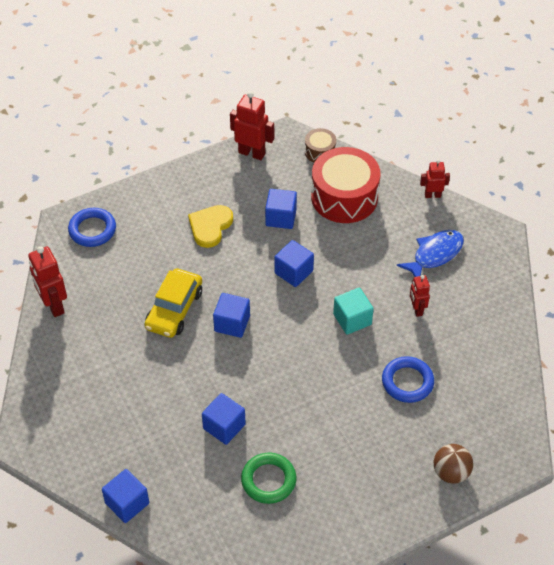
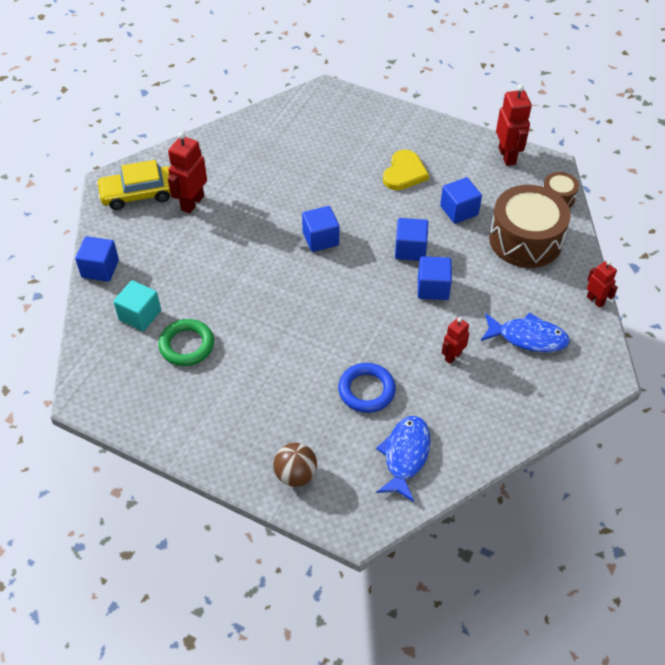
camera: 55 degrees right, 0 degrees up
(54, 305) = (243, 129): red robot -> red robot (192, 203)
(92, 230) = (333, 110): blue ring -> none
(174, 309) = (302, 197): yellow car -> yellow car (138, 194)
(210, 226) = (404, 173): yellow heart -> yellow heart turned 120 degrees clockwise
(224, 426) = (216, 288): blue cube -> blue cube (433, 288)
(344, 197) = (525, 240): red drum -> brown drum
(352, 319) = (398, 315): turquoise cube -> turquoise cube (140, 315)
(482, 392) = (405, 455): none -> blue fish

